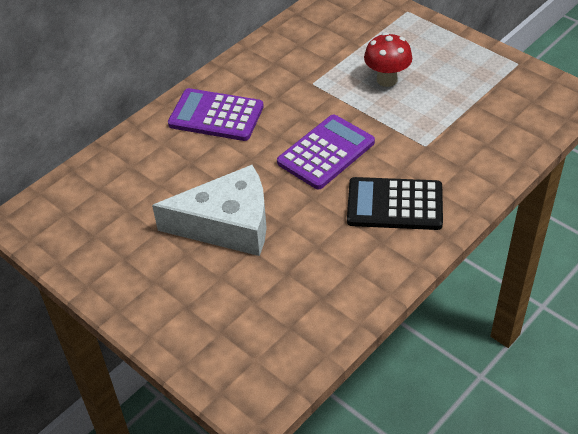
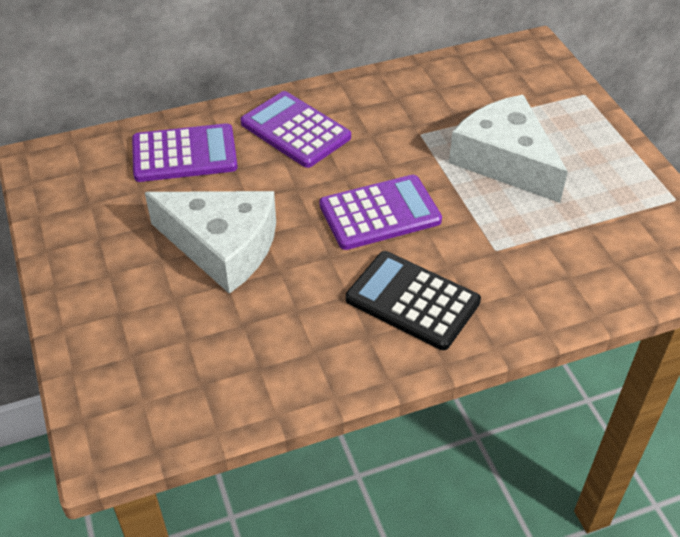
camera: 25 degrees right, 0 degrees up
(142, 167) = (184, 154): none -> purple calculator
(387, 80) = (505, 160): red mushroom -> white cheese

